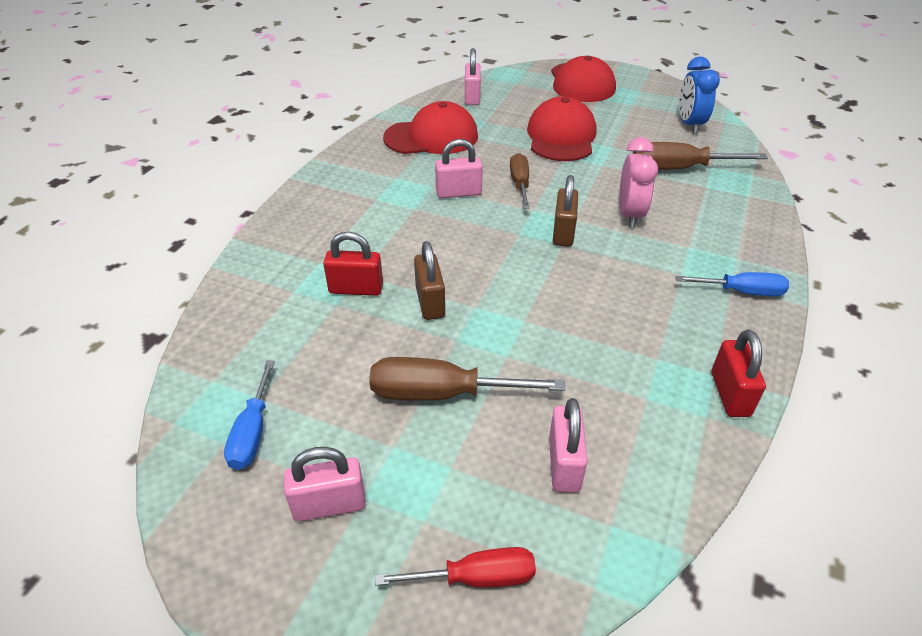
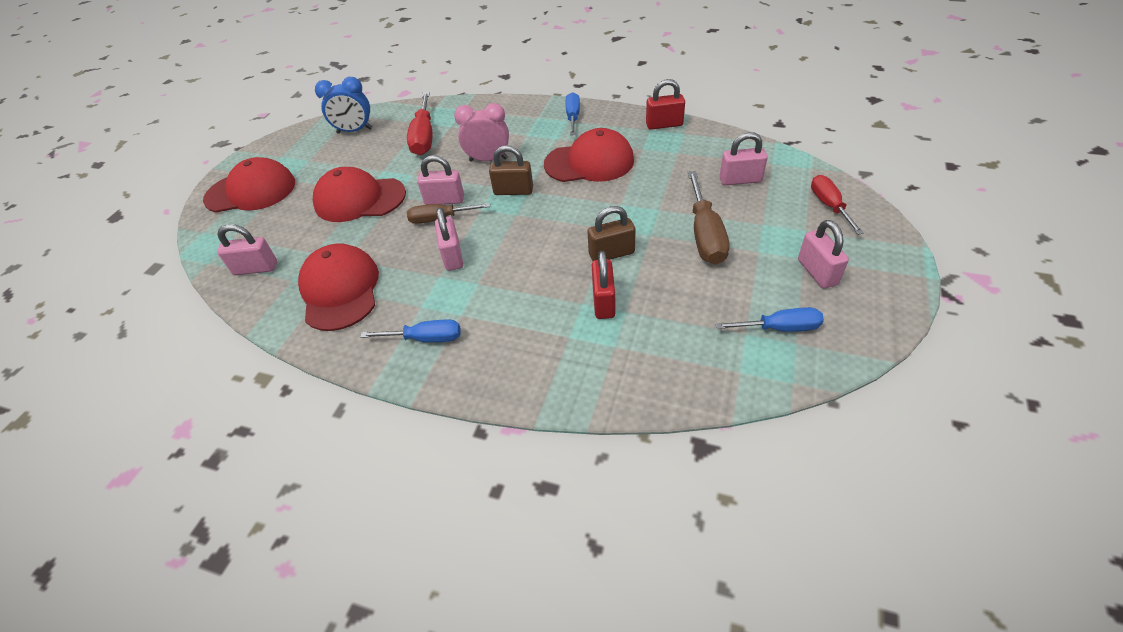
camera: 90 degrees left, 5 degrees up
(355, 181) = (425, 338): none -> blue screwdriver
(552, 186) = (444, 200): none -> pink padlock
(621, 299) = (589, 162): none -> red cap
(679, 169) = (424, 137): brown screwdriver -> red screwdriver

